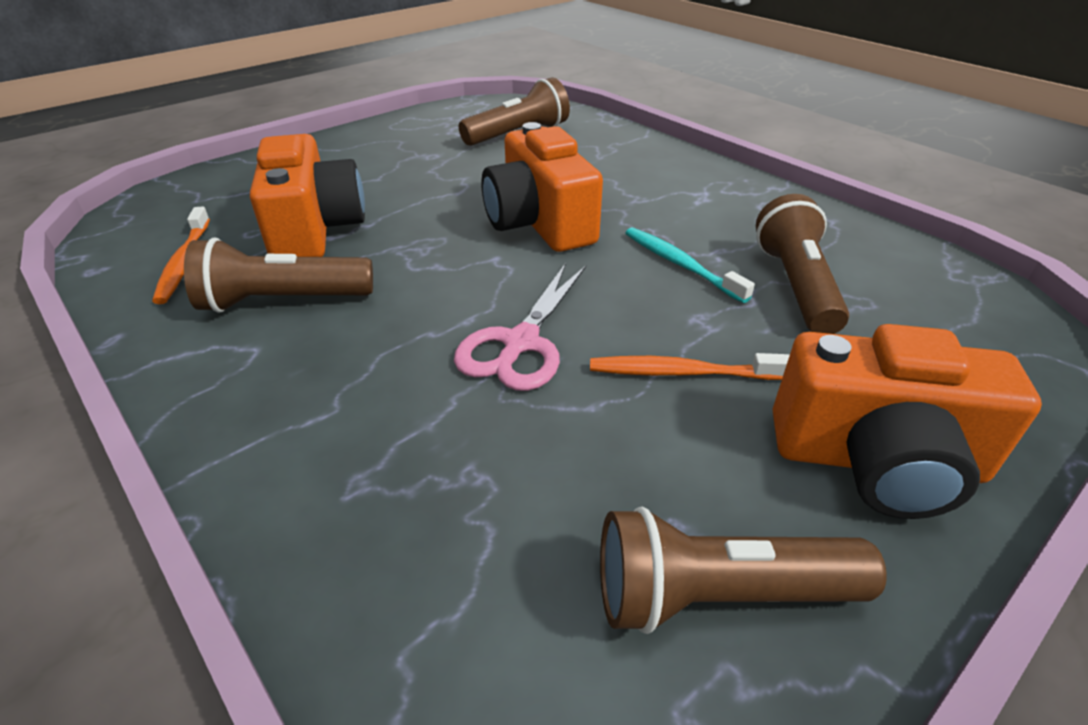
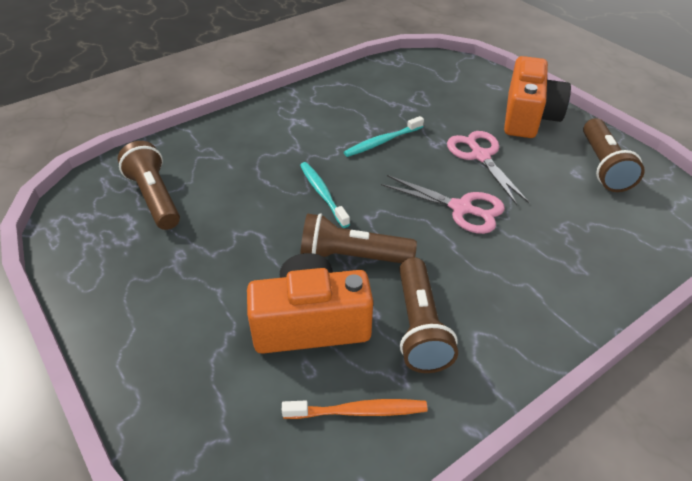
camera: 85 degrees left, 5 degrees up
(539, 223) = (322, 194): orange camera -> turquoise toothbrush
(681, 372) = (480, 156): orange toothbrush -> pink scissors
(795, 285) = (405, 109): brown flashlight -> brown flashlight (352, 257)

